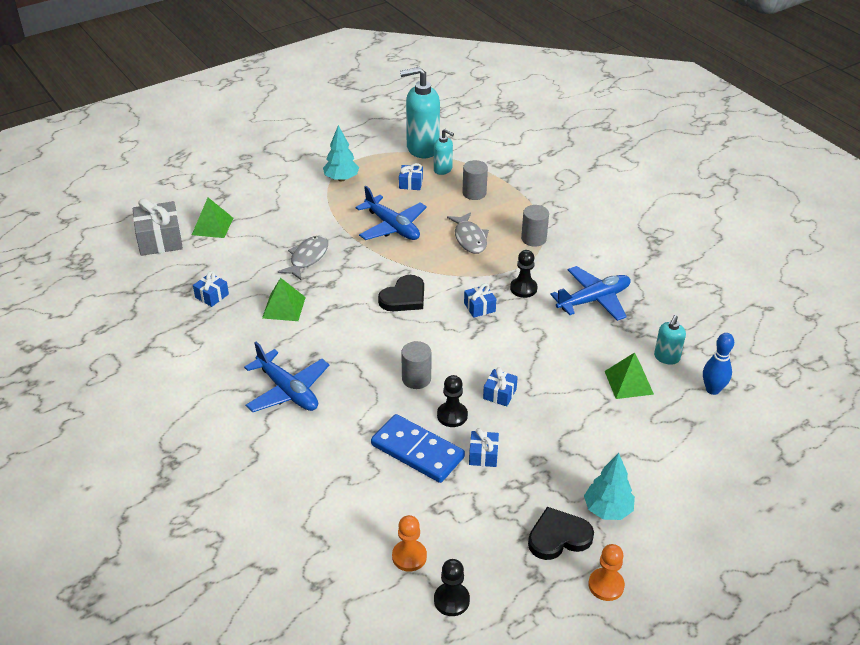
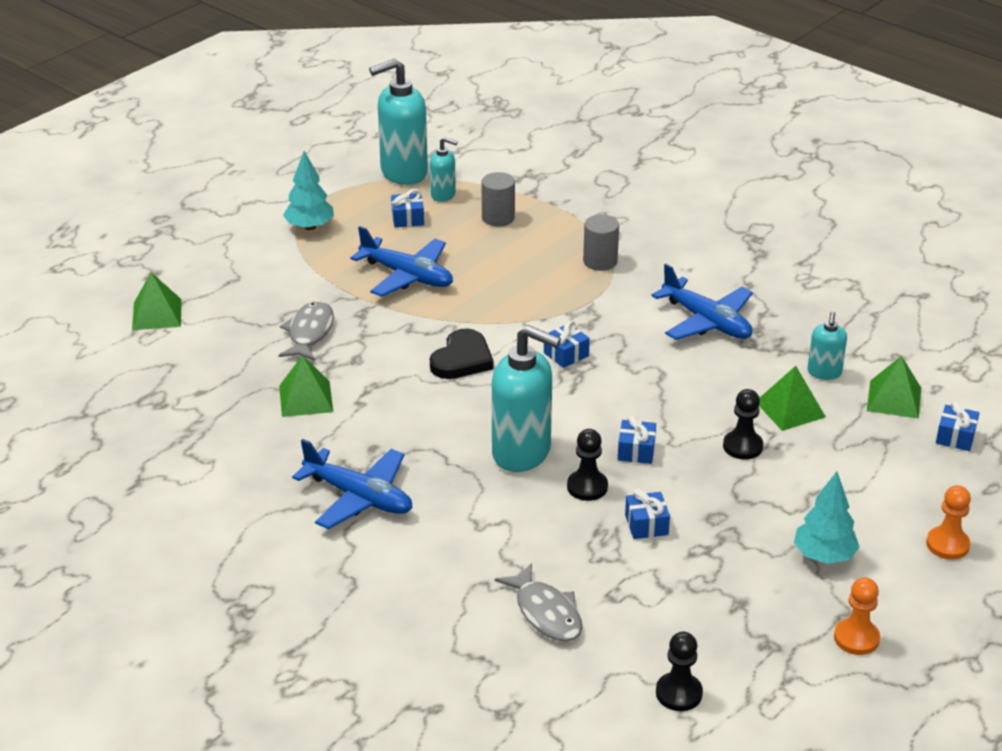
camera: 15 degrees left, 5 degrees down
(160, 240) = (89, 343): grey gift -> none
(212, 296) = (199, 401): blue gift -> blue gift (955, 437)
(409, 556) = (605, 656): orange pawn -> orange pawn (947, 544)
(416, 379) = (522, 453): grey cylinder -> turquoise soap dispenser
(417, 451) = (561, 536): blue domino -> none
(469, 238) = (516, 274): grey fish -> grey fish (546, 613)
(523, 288) = (612, 323): black pawn -> black pawn (742, 446)
(558, 537) = (778, 597): black heart -> none
(593, 300) = (707, 321): blue plane -> blue plane turned 90 degrees clockwise
(712, 389) = (894, 399): blue bowling pin -> green pyramid

